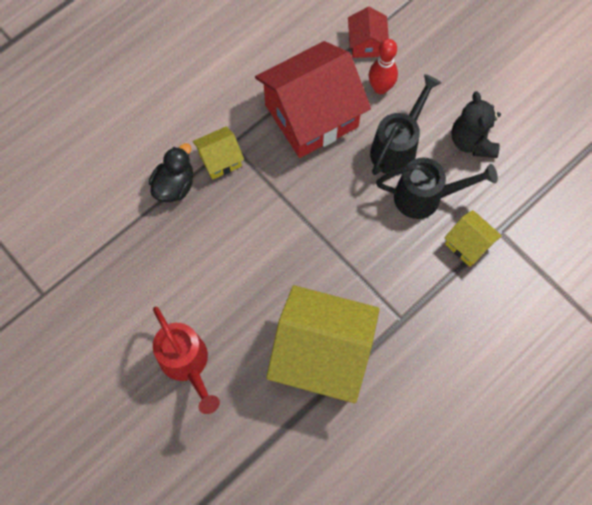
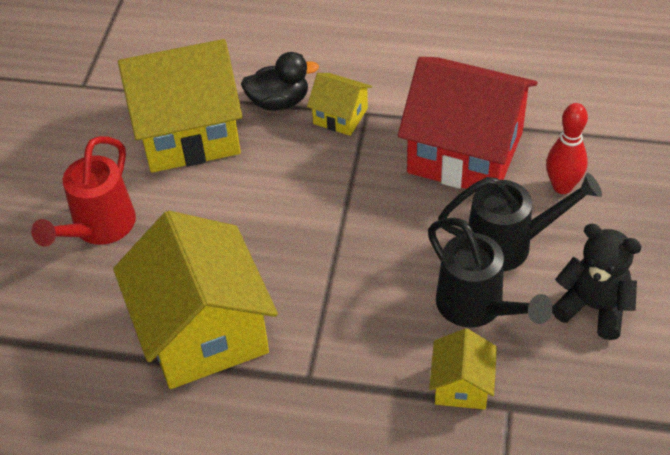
camera: 55 degrees right, 20 degrees down
(151, 256) = (188, 131): none -> yellow house
(366, 44) = (599, 143): red house -> none
(472, 141) = (593, 307): black teddy bear -> black teddy bear turned 75 degrees clockwise

